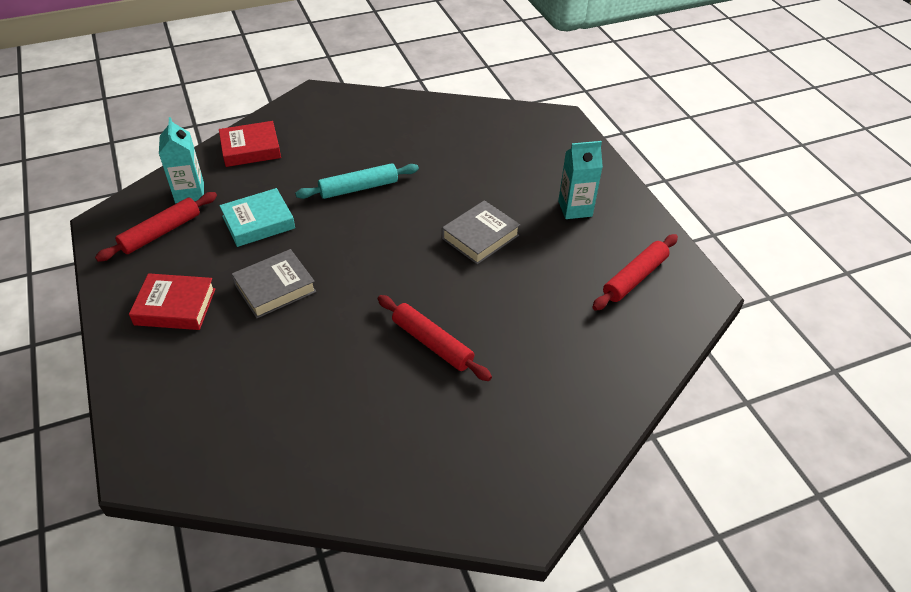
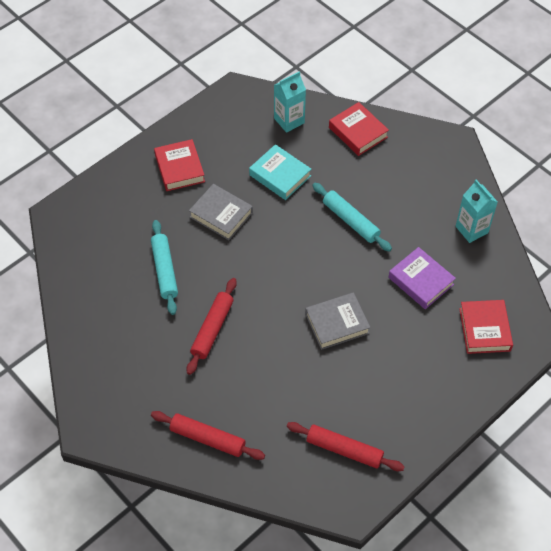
camera: 70 degrees right, 10 degrees up
(161, 232) = (241, 126): red rolling pin -> red rolling pin (207, 439)
(319, 366) = (164, 270): none -> turquoise rolling pin
(462, 164) = (421, 281): none -> purple book
(480, 237) = (337, 324): grey book -> grey book turned 45 degrees counterclockwise
(537, 143) = (484, 329): none -> red book
(575, 208) = (408, 383): turquoise carton -> turquoise carton (471, 229)

